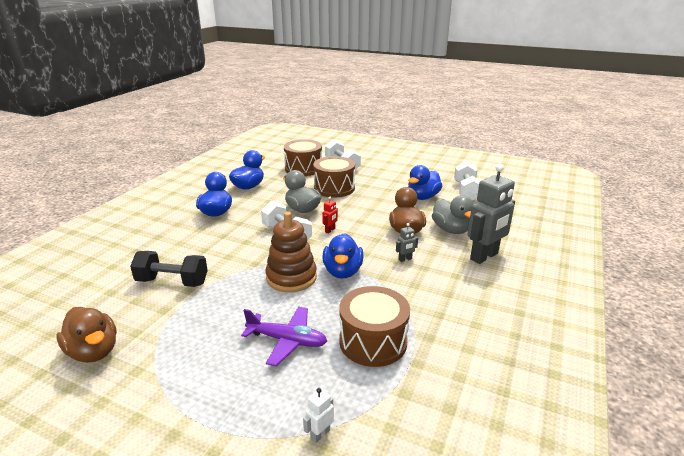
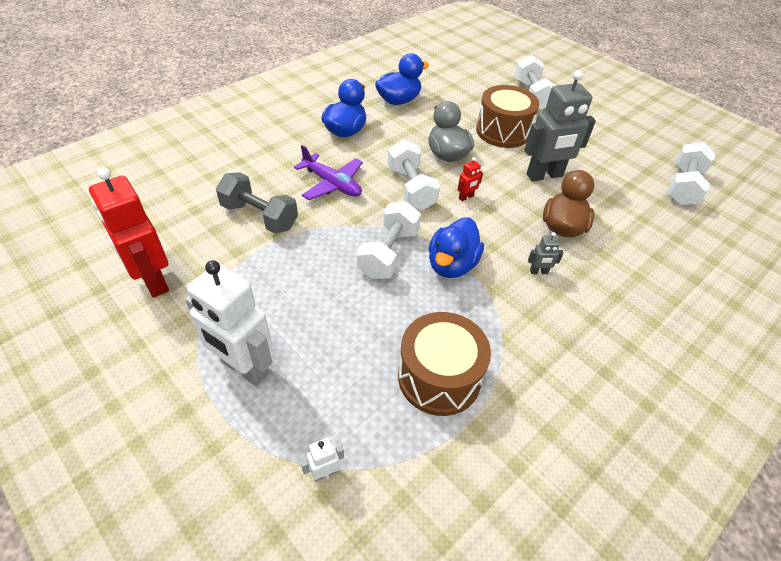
camera: 20 degrees right, 20 degrees up
(94, 351) = (152, 281): brown duck -> red robot
(172, 282) = (259, 216): black dumbbell -> grey dumbbell
(212, 386) = (244, 368): none -> white robot
(287, 340) = (344, 339): purple plane -> purple plane (332, 184)
(291, 277) = (388, 253): brown stacking toy -> white dumbbell
(303, 168) = (479, 88): brown drum -> none
(422, 197) = (614, 179): blue duck -> none
(451, 230) = (625, 244): grey duck -> none
(484, 256) = (648, 302): grey robot -> grey robot (544, 175)

